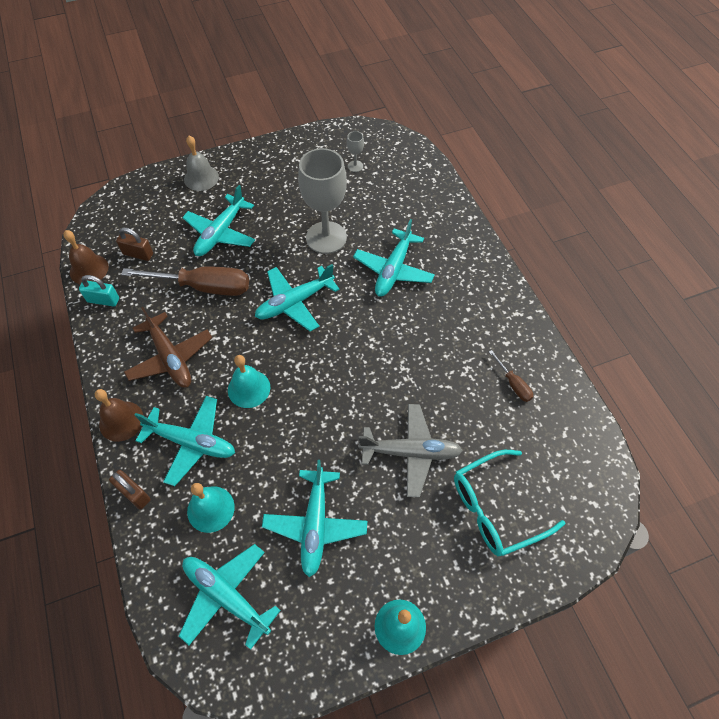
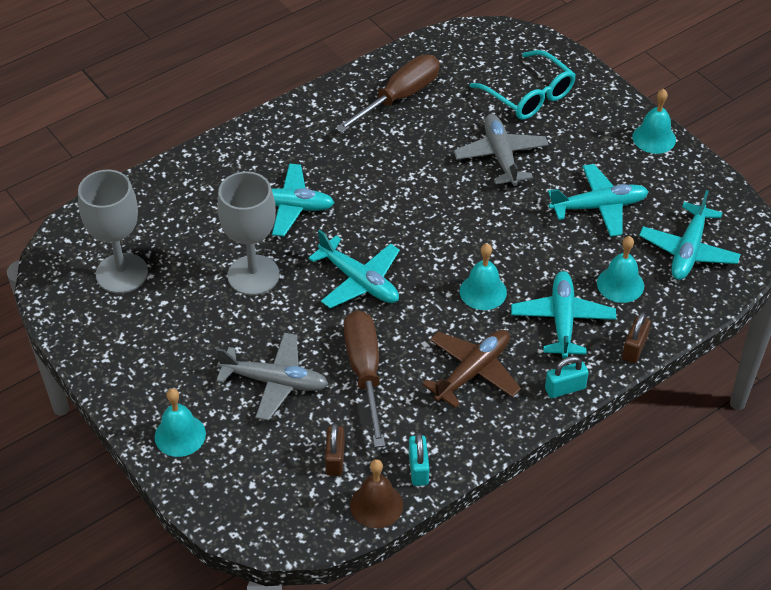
camera: 105 degrees left, 10 degrees down
(121, 421) = (565, 388): brown bell -> turquoise padlock
(201, 178) = (180, 435): grey bell -> turquoise bell
(220, 233) = (275, 382): turquoise plane -> grey plane
(355, 166) = (122, 273): grey goblet -> grey goblet, size x2.40
(513, 384) = (399, 97): brown screwdriver -> brown screwdriver, size x2.14

